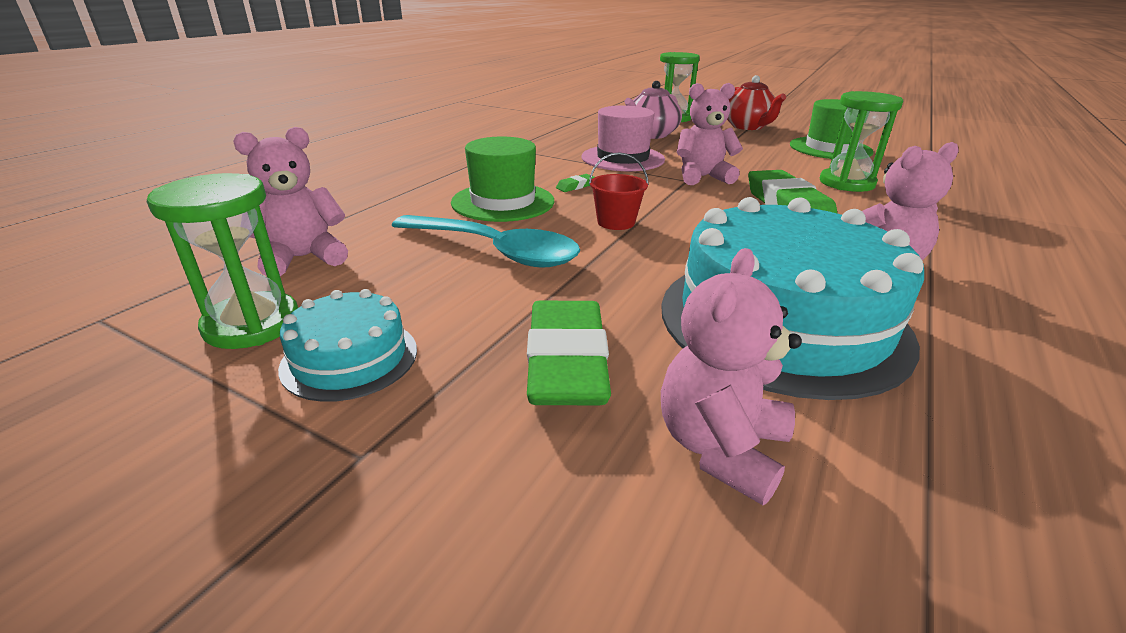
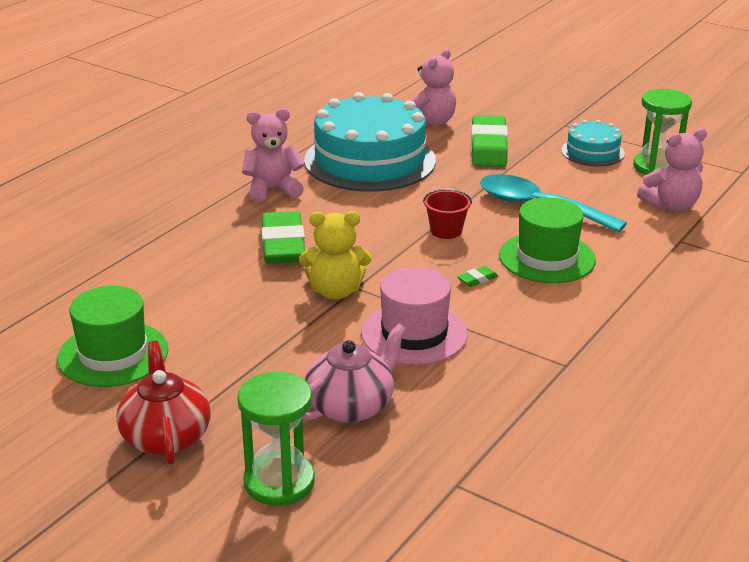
camera: 175 degrees left, 0 degrees up
(702, 177) = (335, 291): pink teddy bear -> yellow teddy bear
(846, 183) = (185, 277): green hourglass -> none

